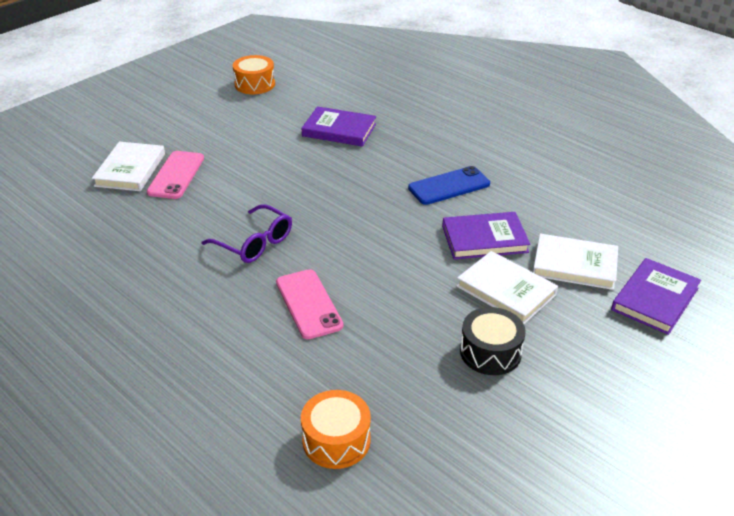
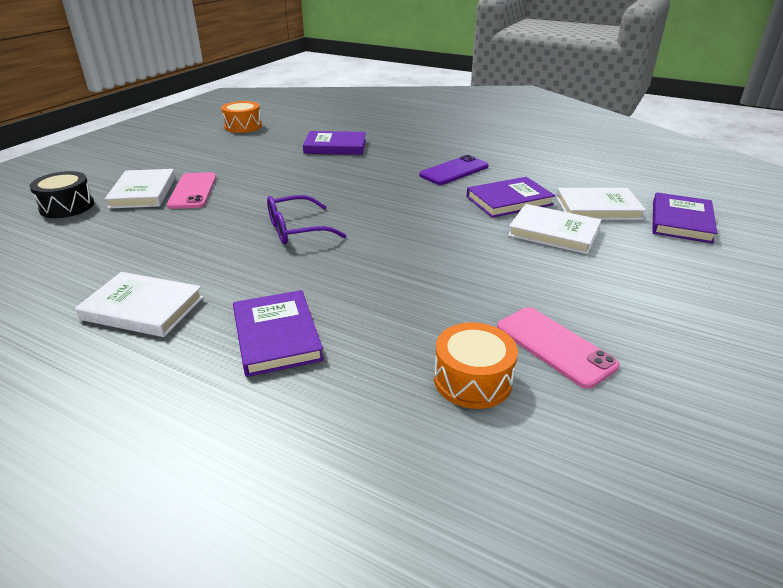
camera: 15 degrees left, 5 degrees down
(95, 312) = (143, 308): none -> white book
(194, 363) = (276, 336): none -> purple book
(255, 243) = (296, 230): purple glasses -> purple glasses turned 135 degrees clockwise
(308, 304) = (375, 268): pink phone -> pink phone (555, 346)
(449, 186) = (454, 171): blue phone -> purple phone
(490, 352) = (574, 279): black drum -> black drum (67, 206)

